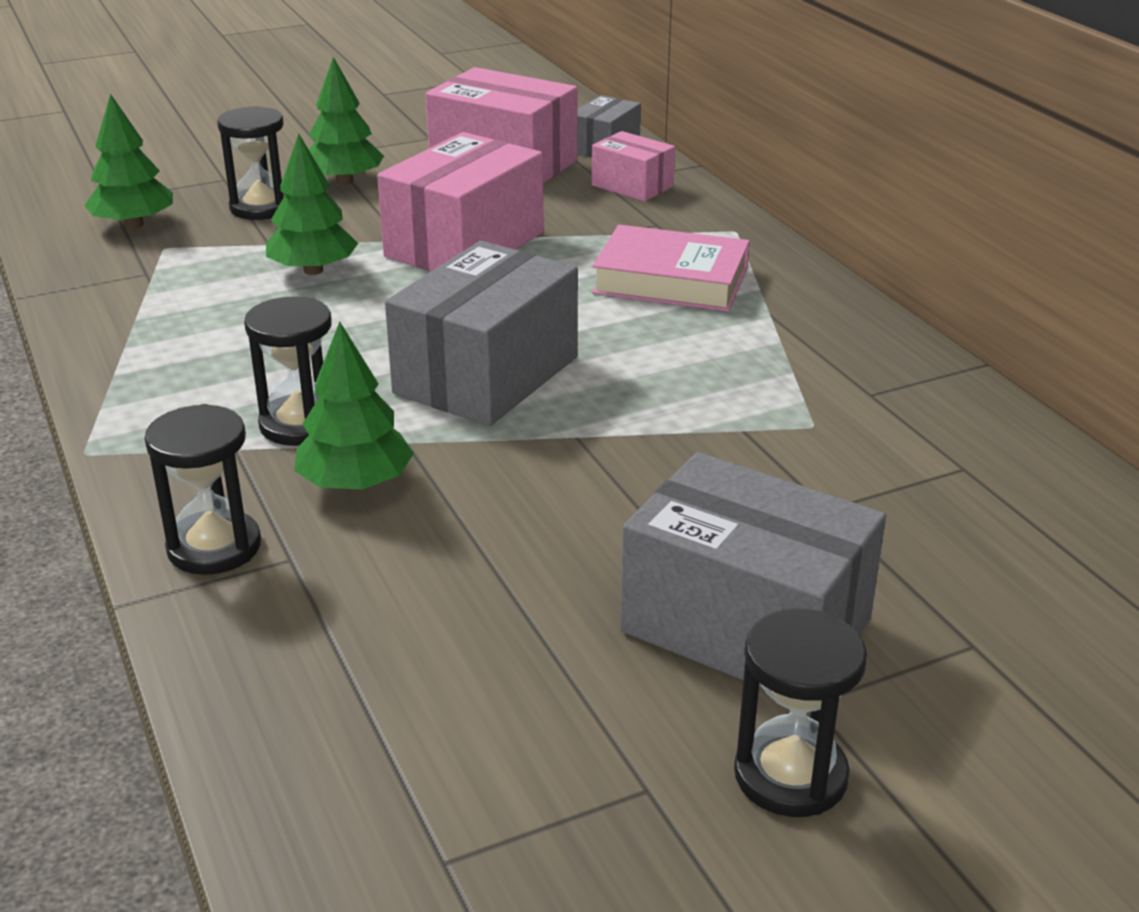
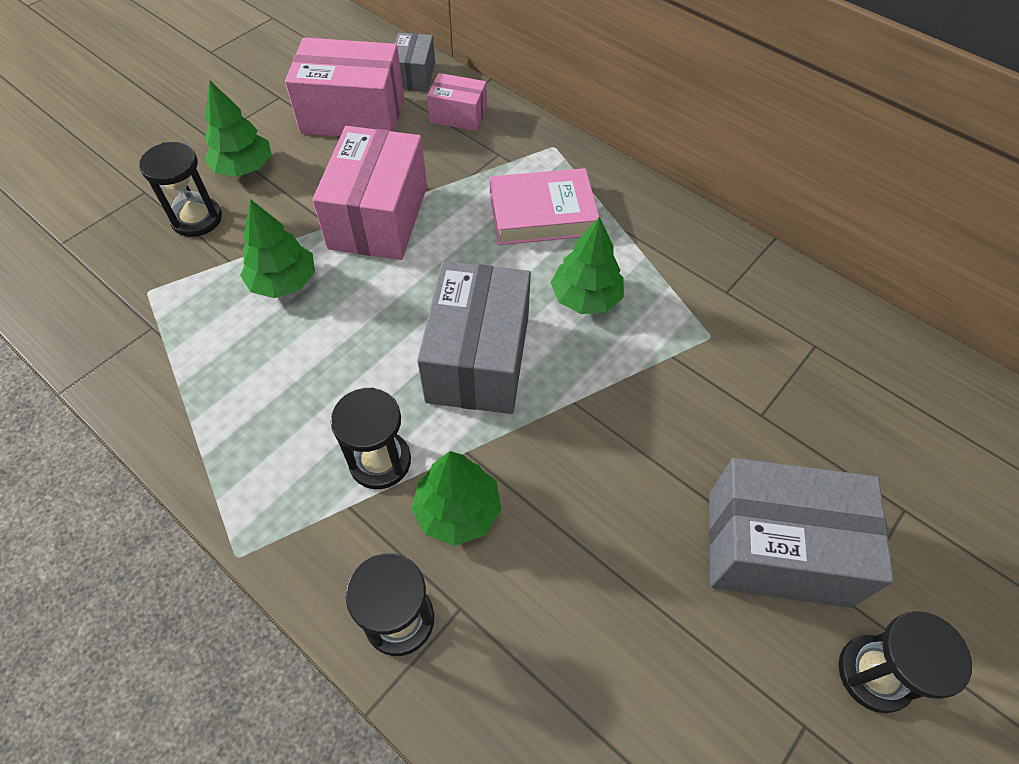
camera: 25 degrees left, 25 degrees up
(134, 224) = (103, 270): green tree -> green tree (585, 298)

